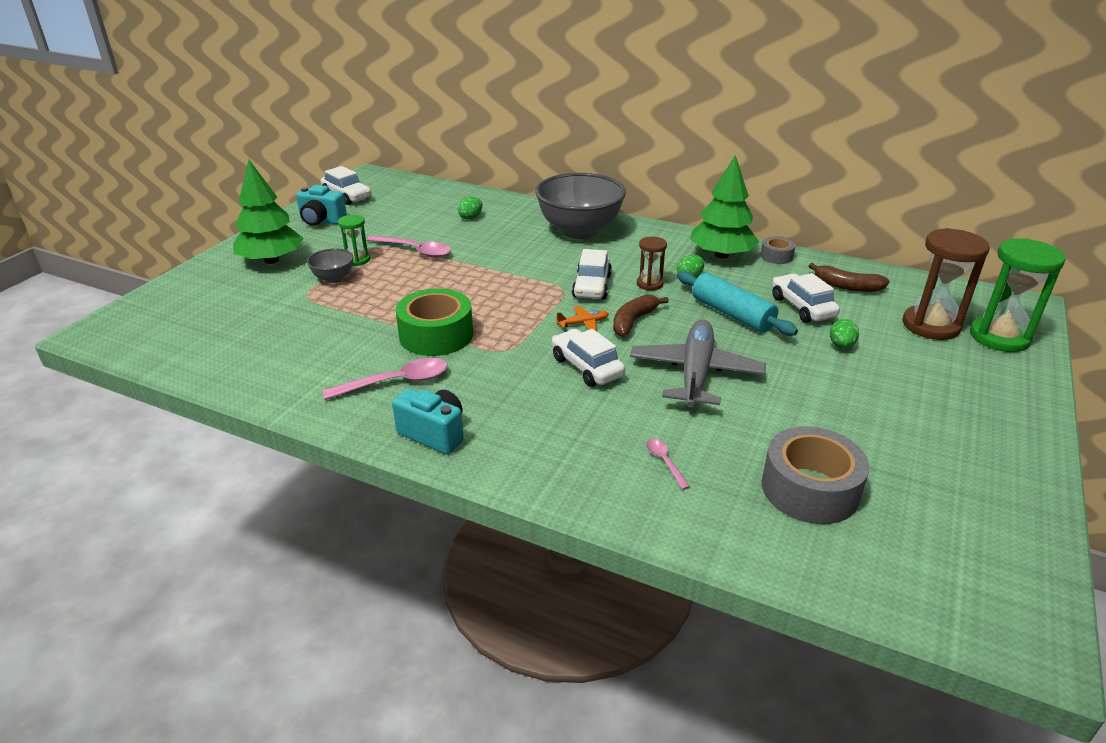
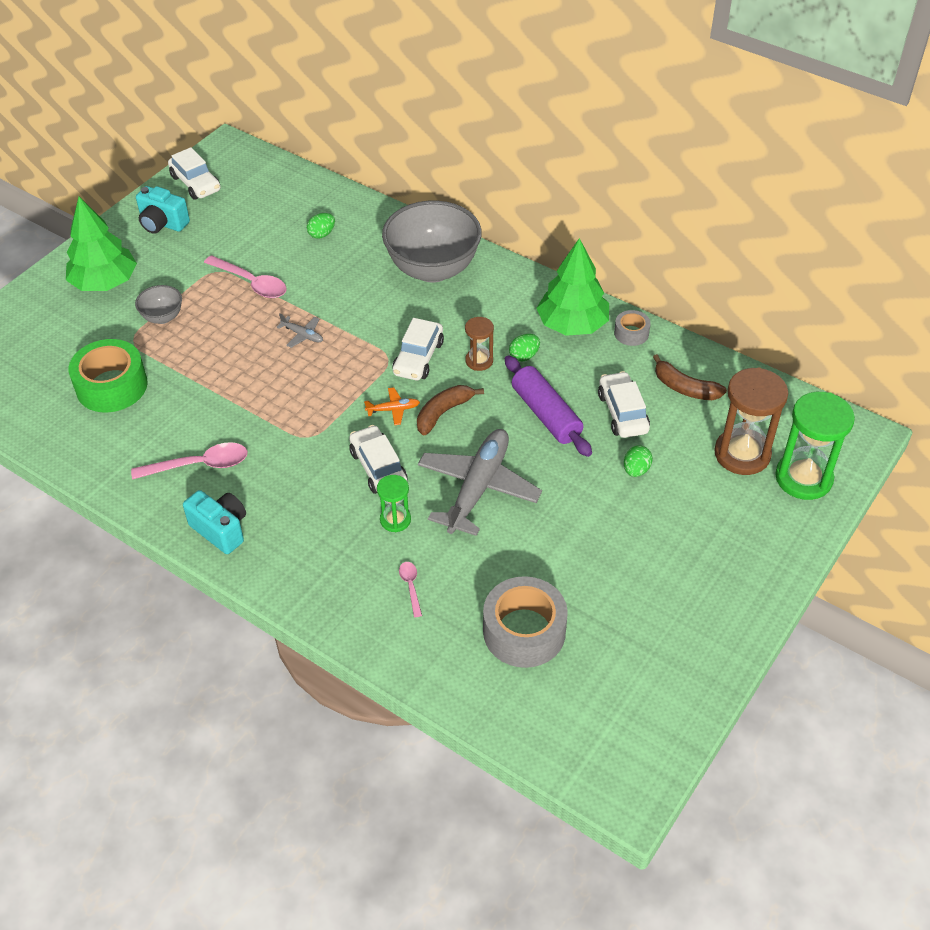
camera: 10 degrees right, 15 degrees up
(357, 260) = (190, 291): green hourglass -> green hourglass (395, 520)
(436, 335) = (247, 409): green tape -> green tape (112, 386)
(474, 280) = (302, 335): none -> grey plane
(732, 314) = (546, 414): turquoise rolling pin -> purple rolling pin

